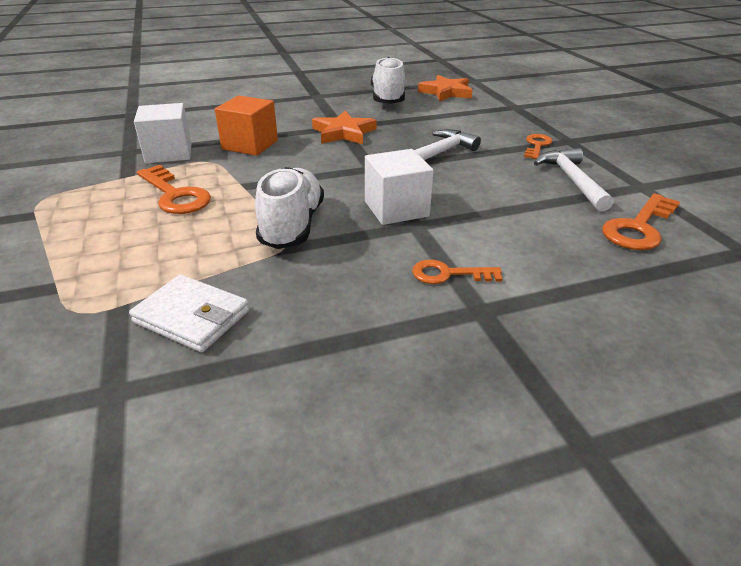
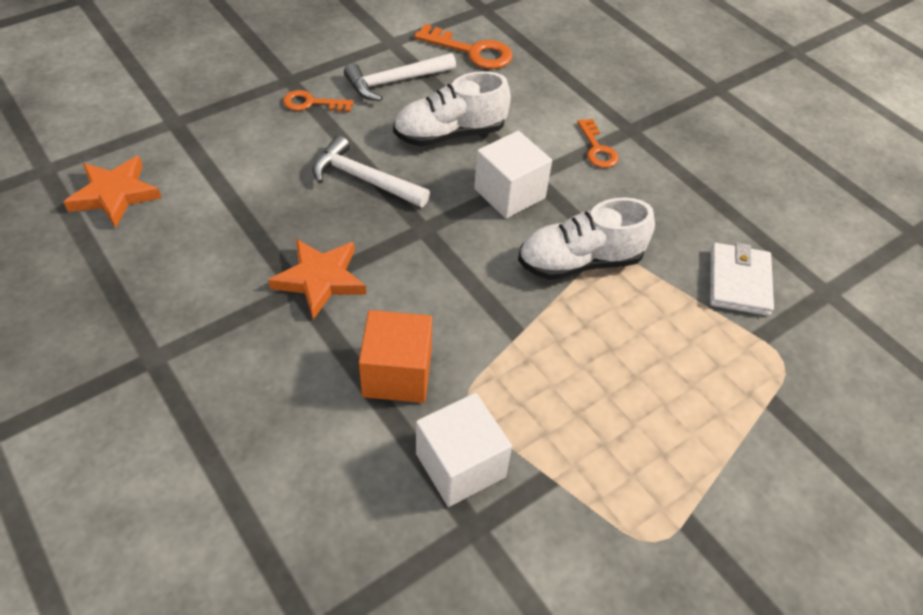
camera: 110 degrees left, 15 degrees up
(175, 195) = (570, 392): orange key -> none
(388, 99) = (158, 258): white shoe -> white shoe (450, 134)

